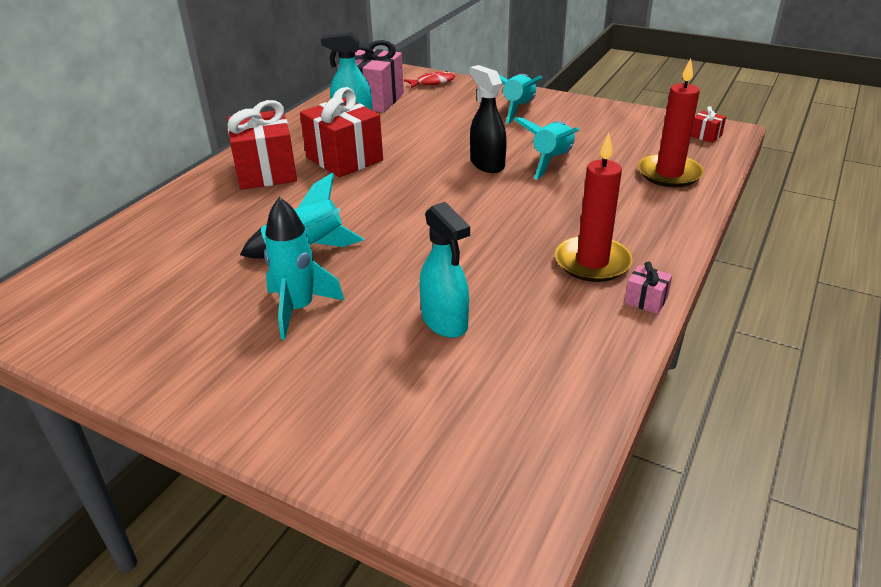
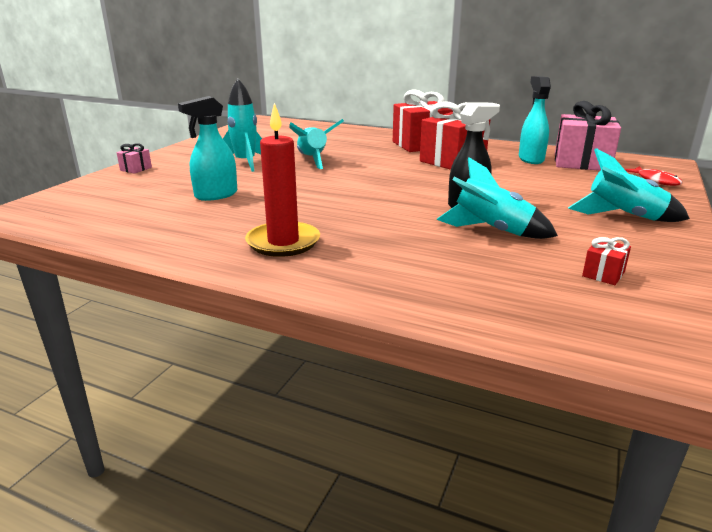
camera: 85 degrees right, 10 degrees down
(645, 300) = (215, 261): pink gift -> pink gift (136, 169)
(669, 174) = (492, 295): red candle -> none
(705, 136) = (653, 339): red gift -> red gift (603, 274)

